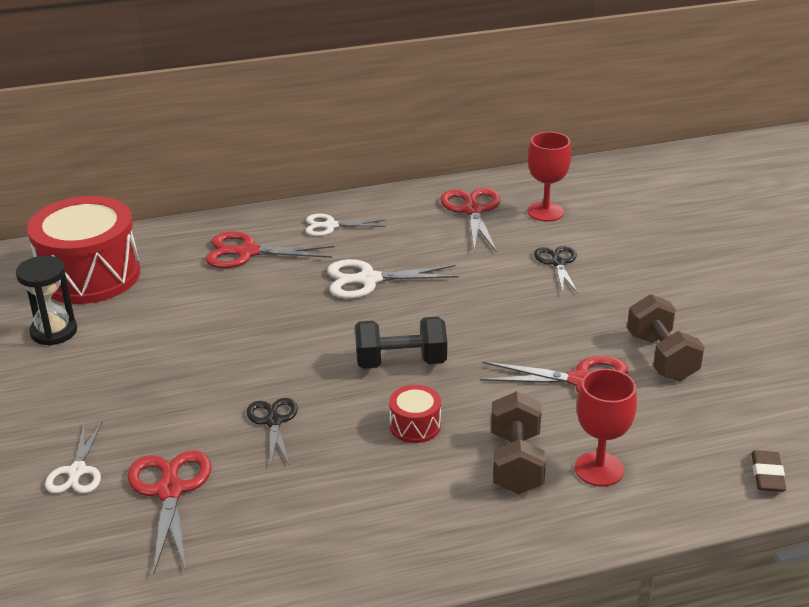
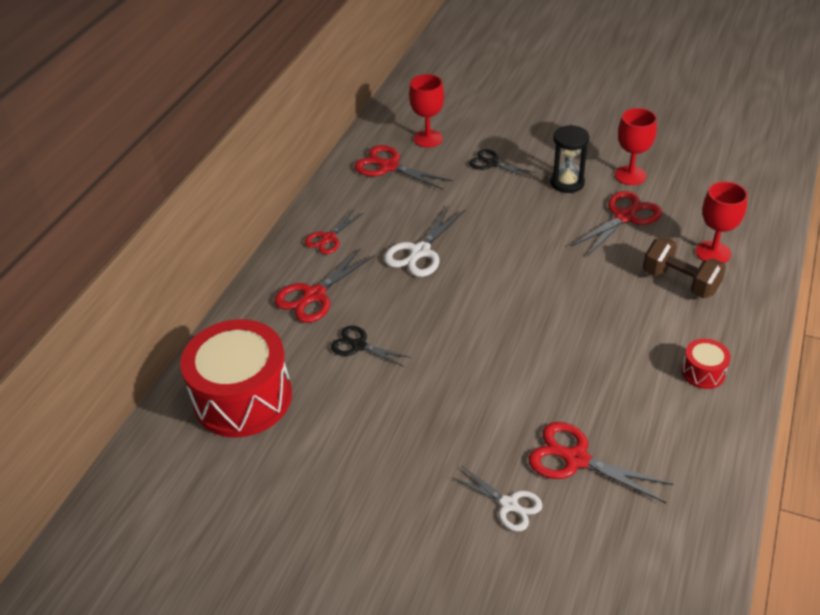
camera: 50 degrees left, 10 degrees up
(54, 332) = (304, 451): black hourglass -> black hourglass (567, 183)
(273, 421) = (542, 372): black scissors -> black scissors (359, 345)
(330, 226) = (329, 238): white scissors -> red scissors
(401, 362) = (532, 282): black dumbbell -> none
(415, 426) = (607, 307): red drum -> red drum (703, 372)
(661, 357) = (630, 175): brown dumbbell -> red goblet
(767, 475) = (767, 196): brown eraser -> none

